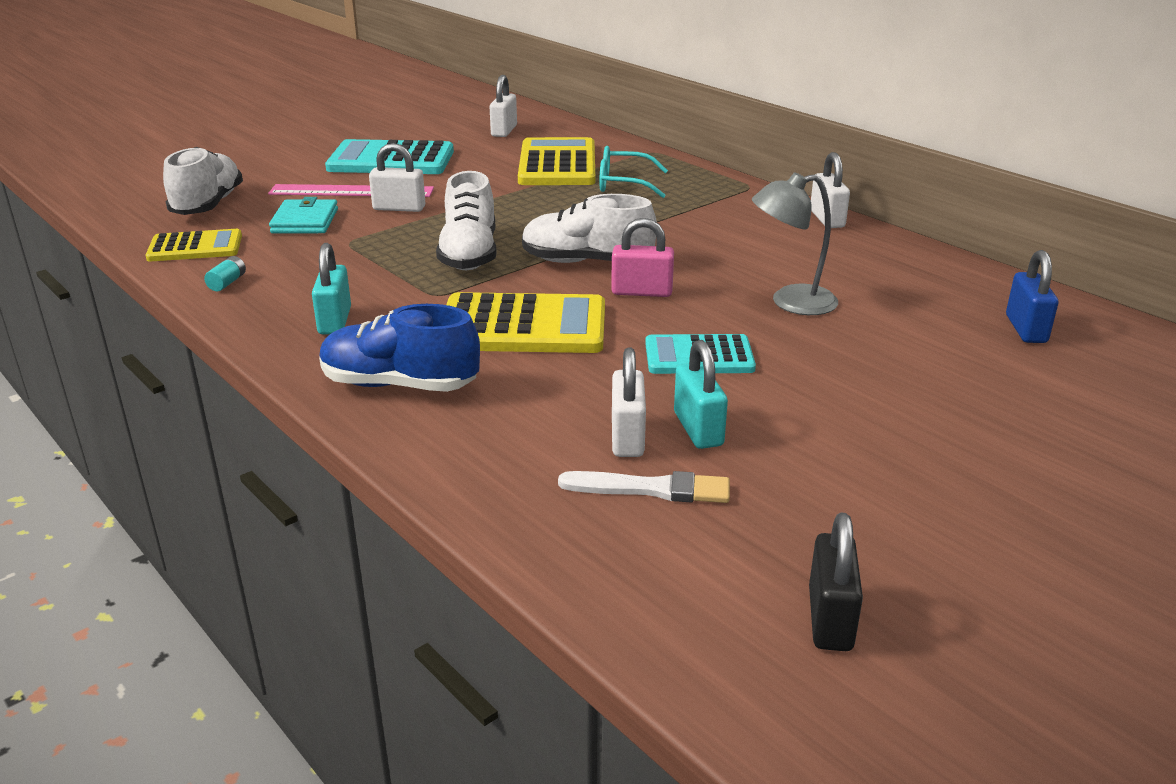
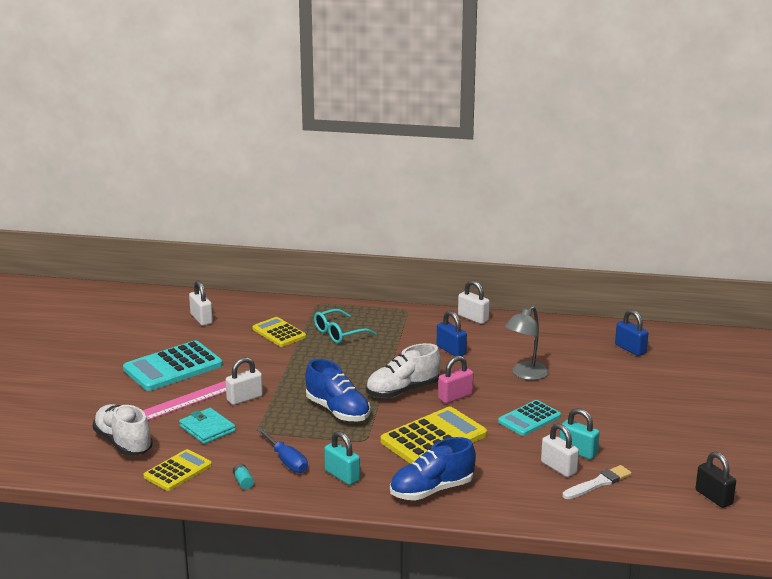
camera: 40 degrees left, 5 degrees down
(311, 281) = (287, 461): none -> blue screwdriver
(469, 254) = (338, 411): white shoe -> blue shoe
(557, 164) = (279, 333): yellow calculator -> yellow calculator, size x0.62
(732, 242) = (451, 350): none -> blue padlock

